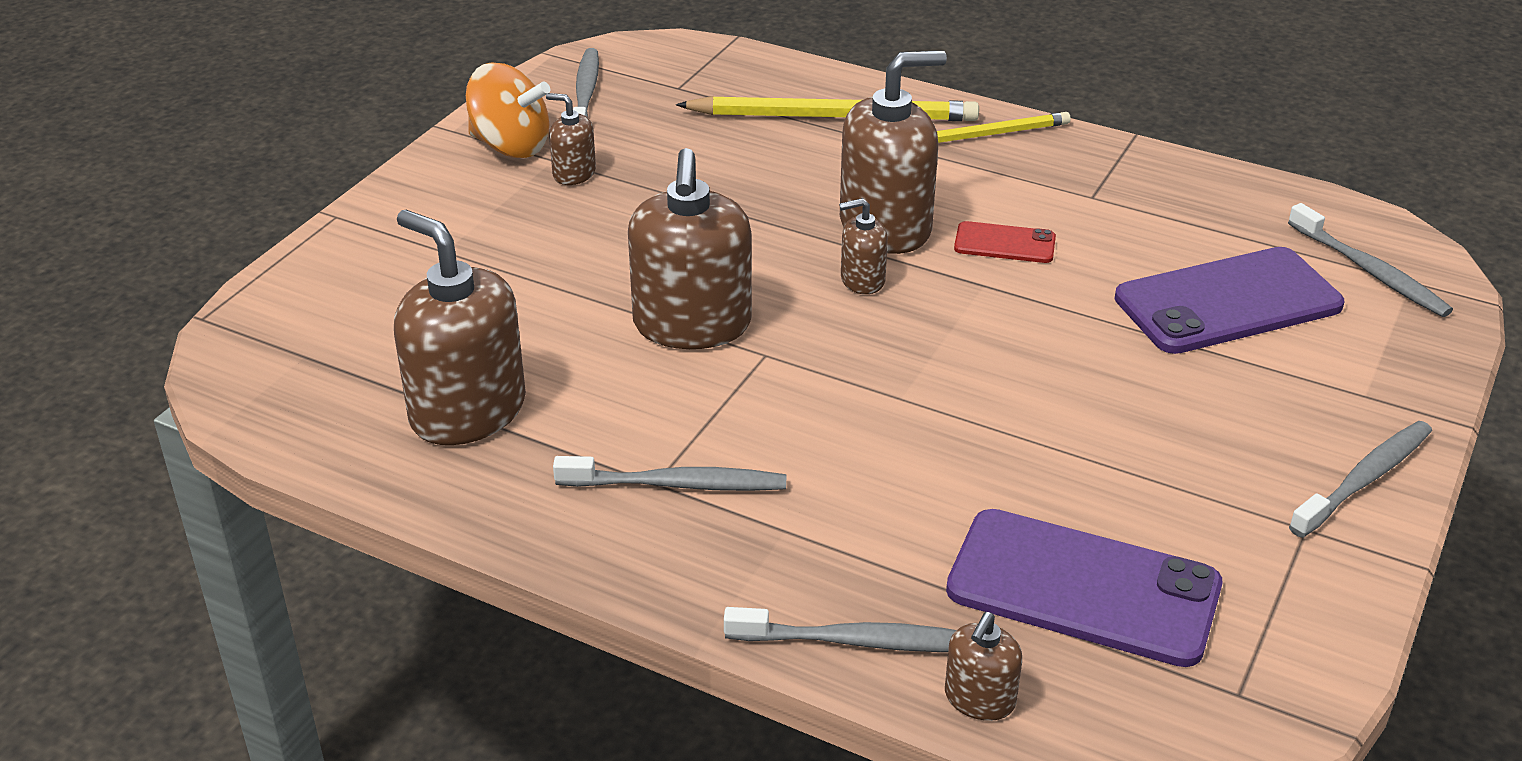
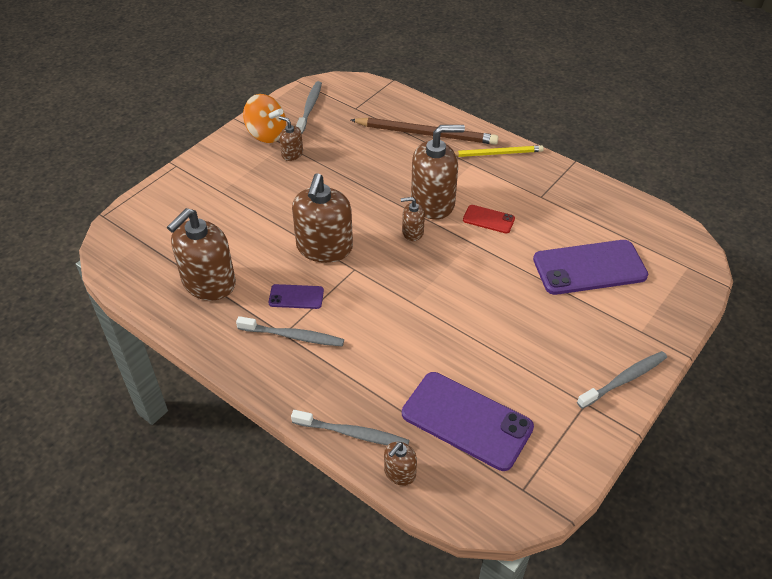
camera: 10 degrees right, 10 degrees up
(468, 411) = (209, 283): brown soap dispenser -> brown soap dispenser turned 105 degrees counterclockwise
(661, 415) = (296, 297): none -> purple phone
(834, 116) = (426, 134): yellow pencil -> brown pencil
(1369, 271) = (668, 258): grey toothbrush -> none

